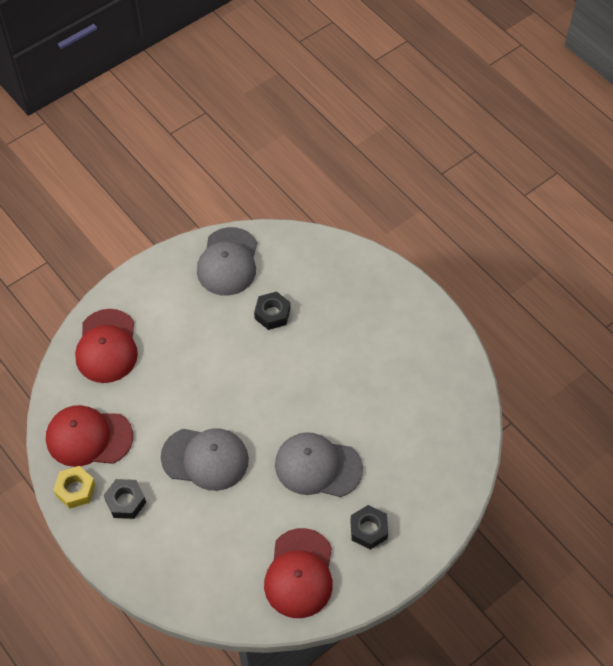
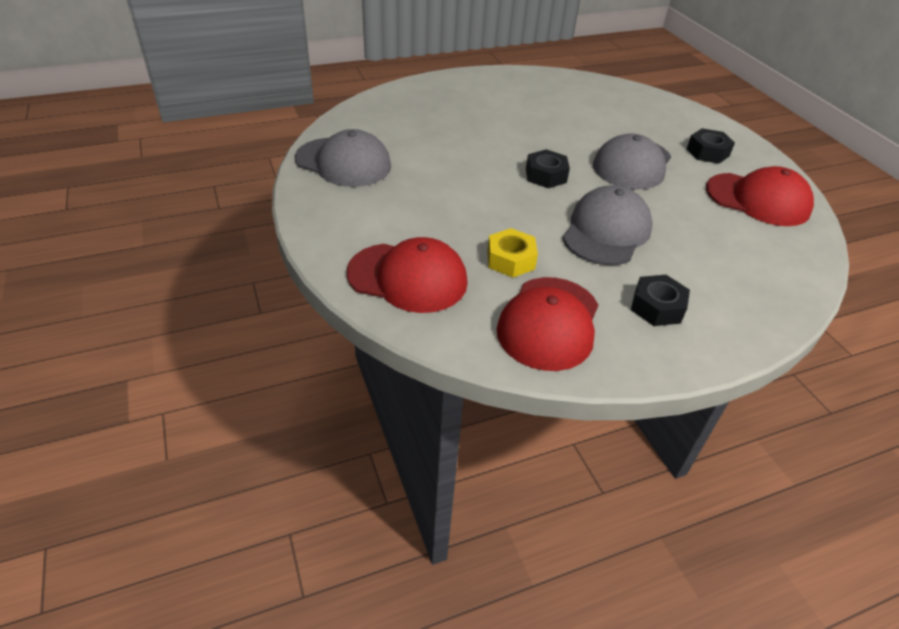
camera: 75 degrees left, 15 degrees down
(75, 490) = (632, 353): yellow nut -> yellow nut (510, 260)
(272, 314) = (433, 150): black nut -> black nut (546, 175)

